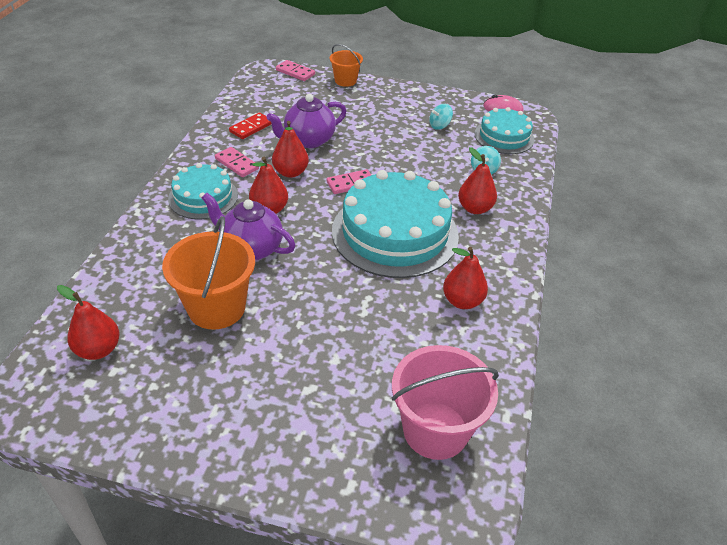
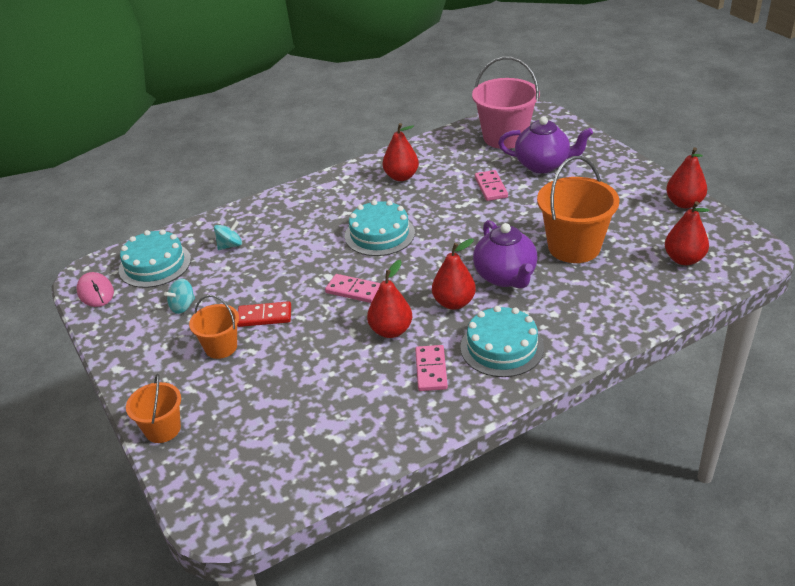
camera: 130 degrees left, 5 degrees down
(251, 128) = (362, 414): red domino -> red domino (264, 316)
(295, 72) = (193, 487): pink domino -> pink domino (490, 187)
(308, 140) = (326, 360): purple teapot -> purple teapot (543, 165)
(379, 119) = (221, 347): none -> orange bucket
(395, 233) = (379, 234): turquoise cake -> turquoise cake, size x0.56
(439, 126) = (183, 306): turquoise spinning top -> turquoise spinning top turned 120 degrees clockwise
(475, 208) = (293, 222): red pear -> red pear (684, 203)

